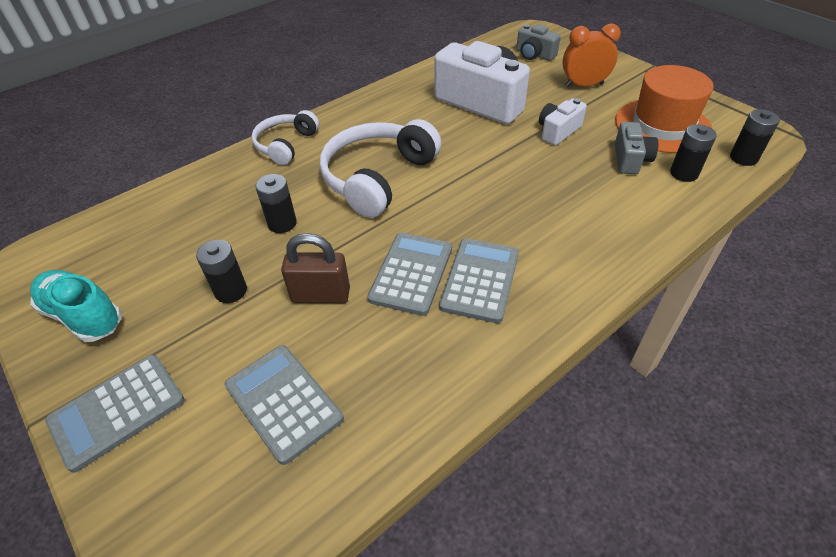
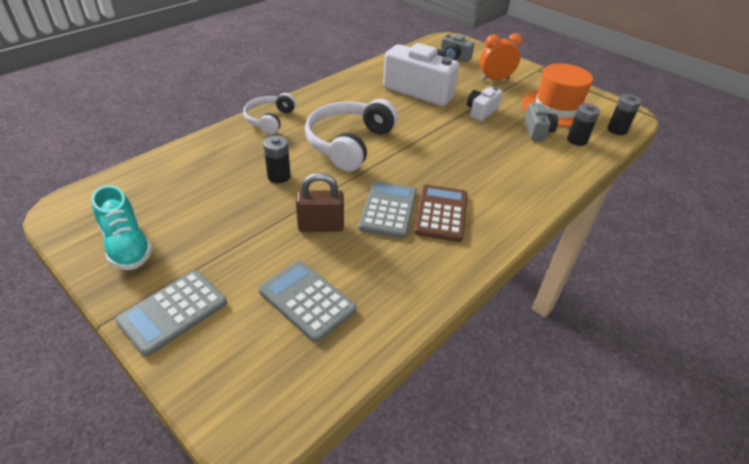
camera: 10 degrees left, 5 degrees down
(83, 316) = (127, 245): turquoise shoe -> turquoise shoe turned 150 degrees counterclockwise
(231, 291) = (247, 225): black battery -> none
(480, 280) = (441, 213): grey calculator -> brown calculator

